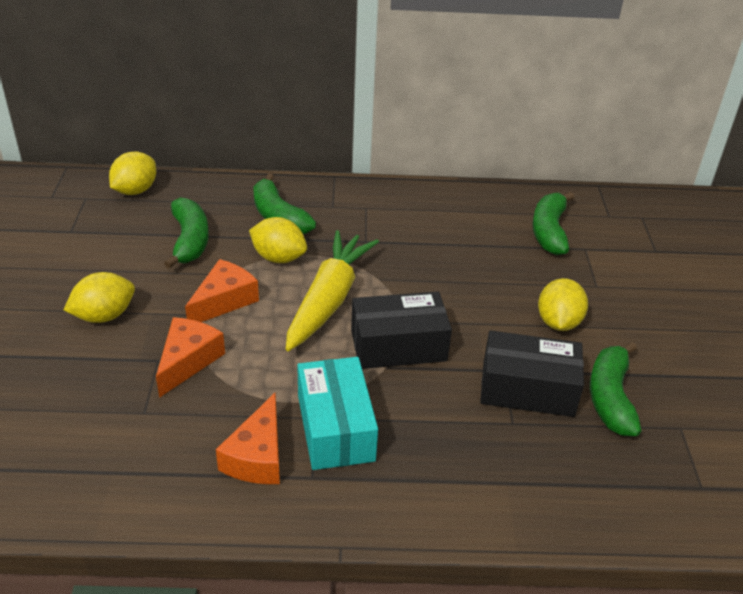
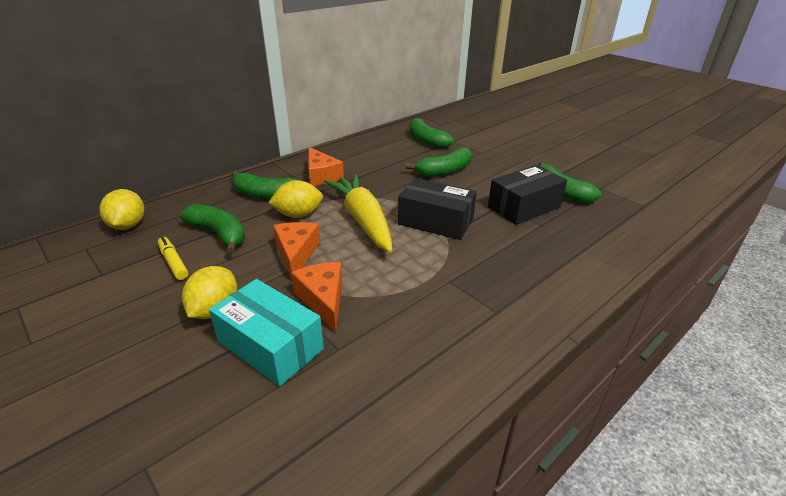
camera: 40 degrees left, 5 degrees down
(126, 250) = (173, 262): none -> yellow marker
(257, 456) = (451, 322): orange cheese -> orange cheese (321, 175)
(335, 428) = (468, 279): turquoise box -> turquoise box (270, 345)
(398, 345) = (435, 221): black box -> black box turned 75 degrees clockwise
(506, 287) = (444, 171): none -> green banana
(558, 322) = (490, 174): yellow lemon -> none

